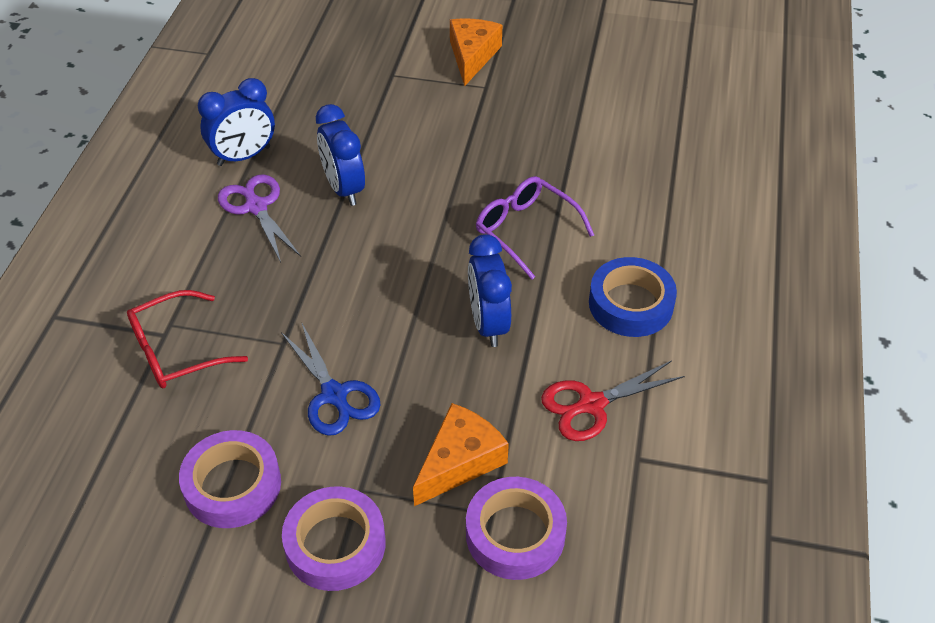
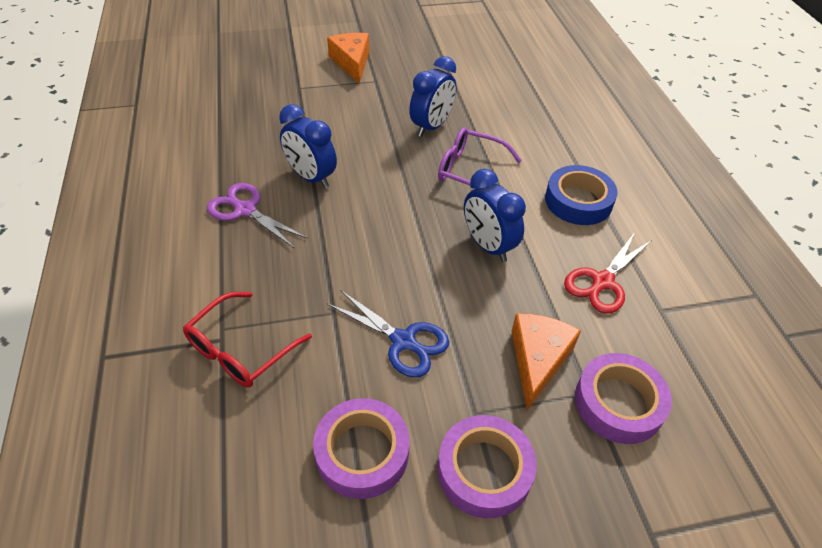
camera: 25 degrees left, 0 degrees up
(244, 156) = (211, 174): blue clock -> blue clock (431, 126)

